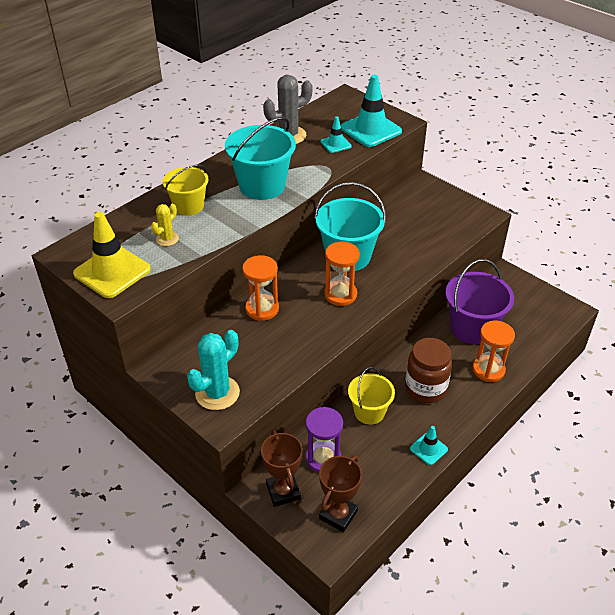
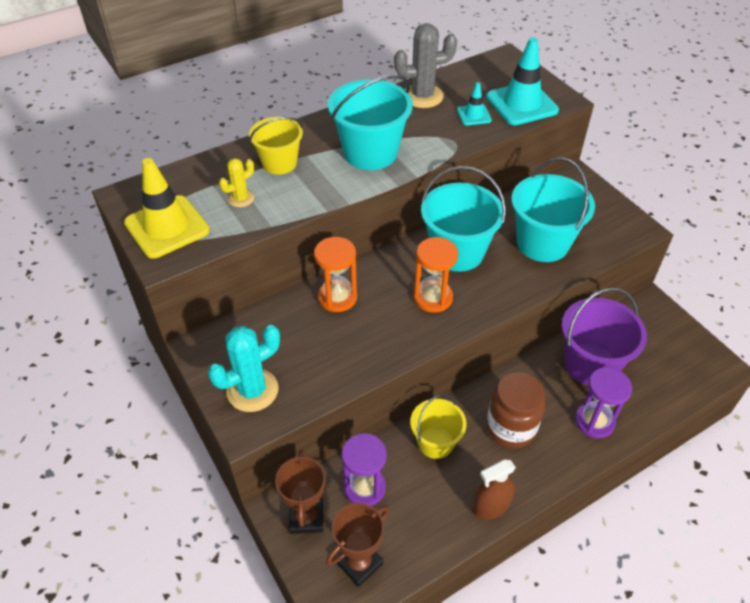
camera: 15 degrees right, 5 degrees up
(413, 238) = (542, 243): none -> turquoise bucket
(428, 449) = (491, 506): turquoise traffic cone -> brown spray bottle
(488, 370) = (594, 421): orange hourglass -> purple hourglass

